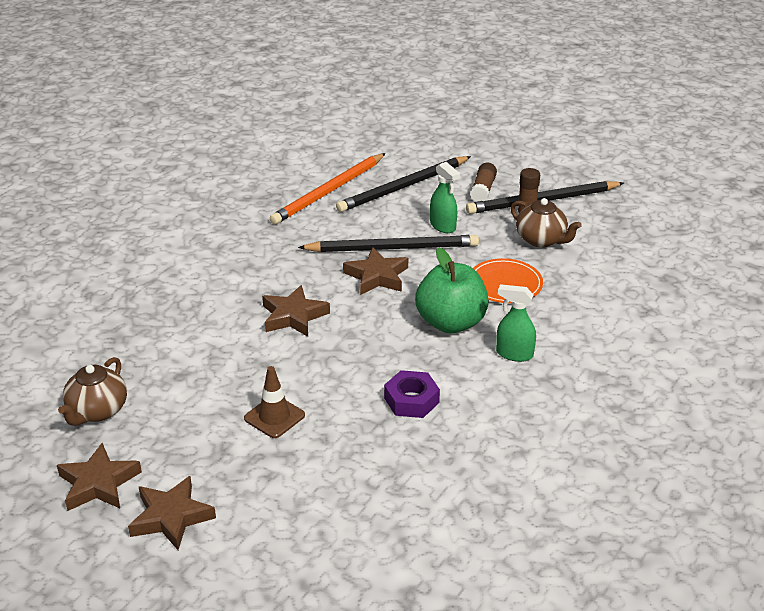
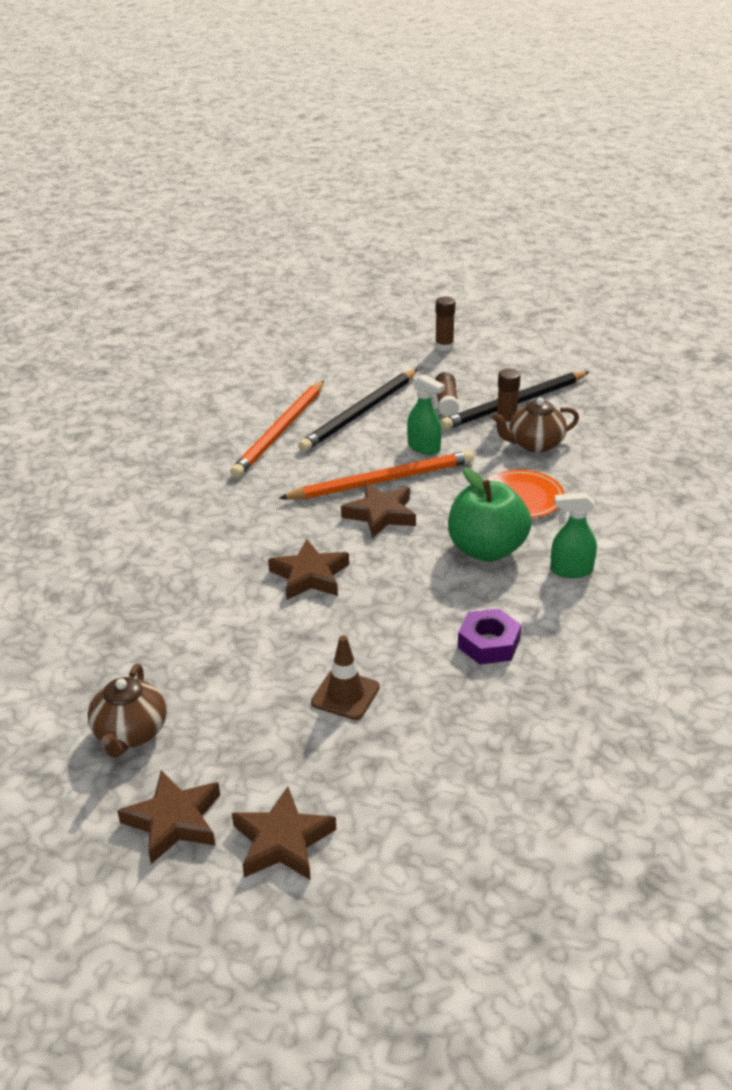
camera: 15 degrees left, 0 degrees up
(393, 248) = (382, 481): black pencil -> orange pencil
(507, 139) = (444, 346): none -> brown glue stick
(541, 240) = (535, 444): brown teapot -> brown teapot turned 135 degrees clockwise

